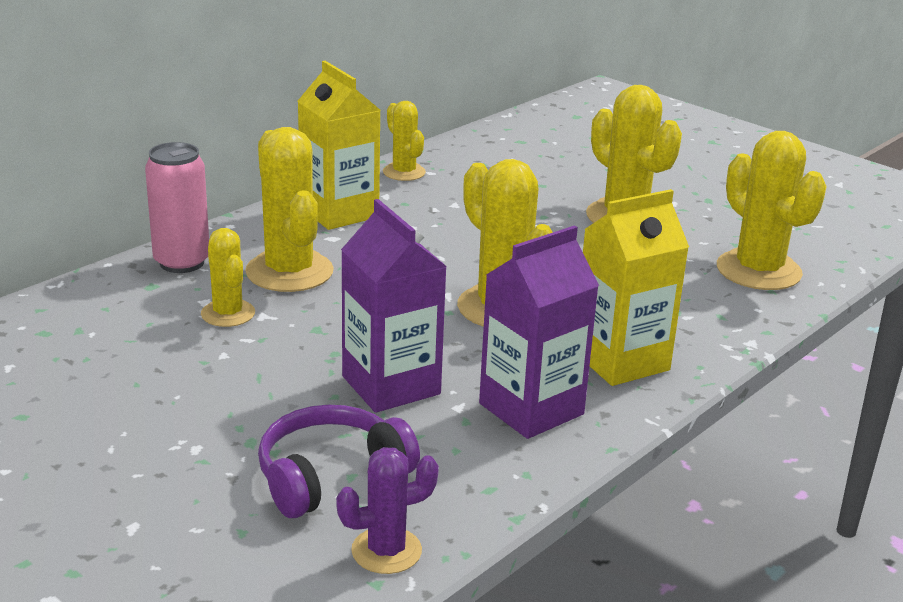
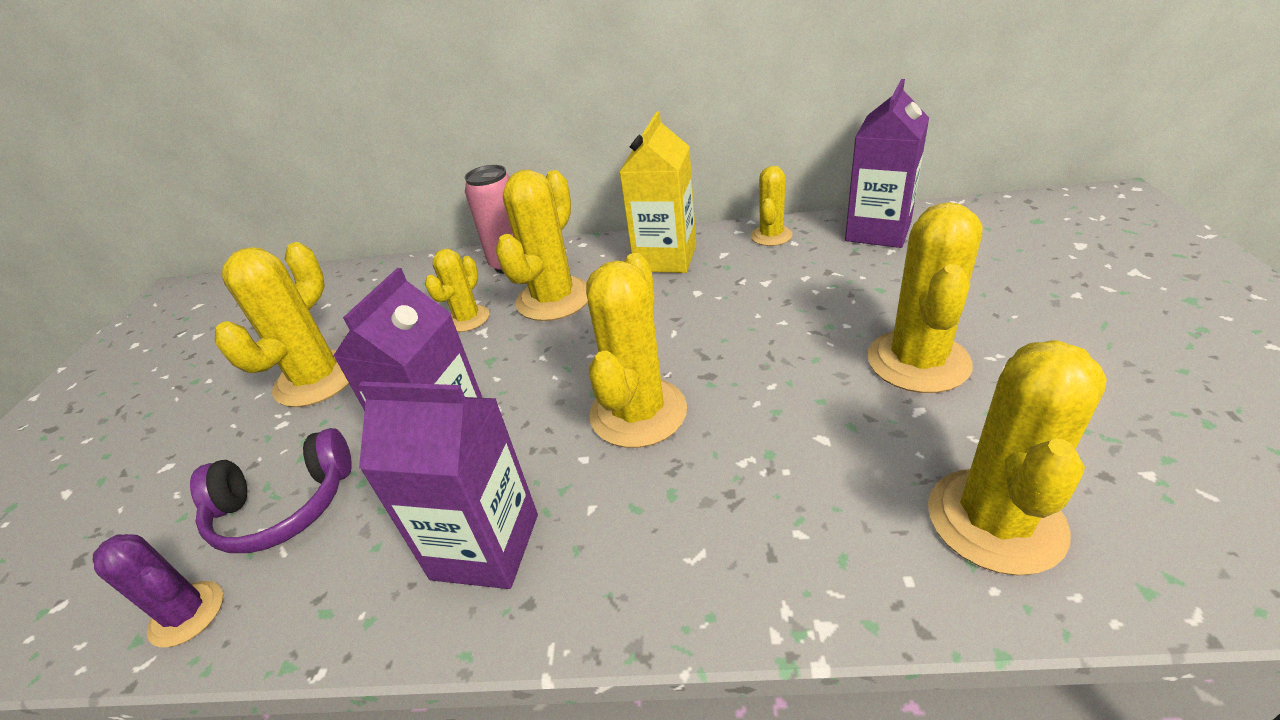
camera: 55 degrees right, 10 degrees up
(157, 410) = (317, 379): none -> yellow cactus
(331, 476) = (284, 507): purple headphones -> purple headphones turned 150 degrees clockwise
(483, 148) = (878, 231): none -> purple carton
(621, 361) = (642, 546): yellow carton -> none

